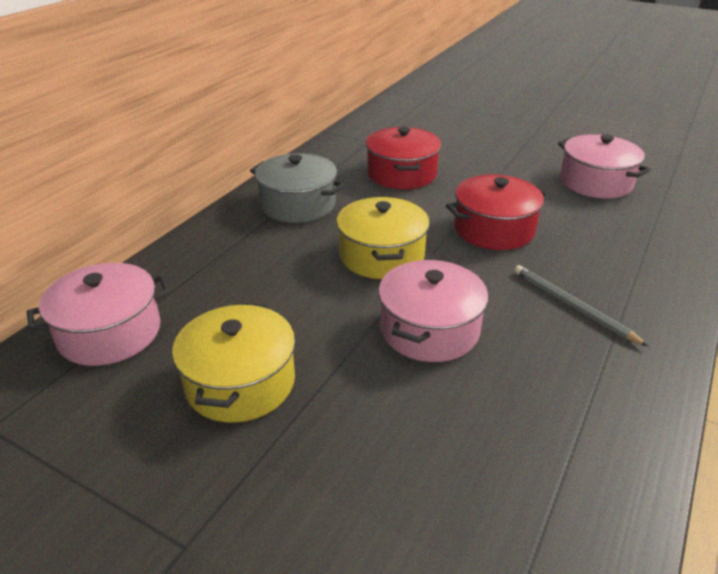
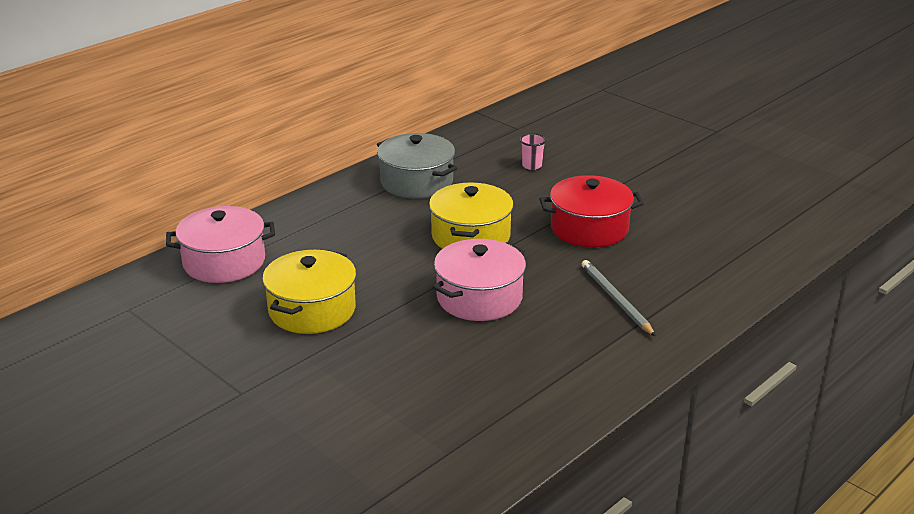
camera: 15 degrees right, 5 degrees down
(402, 174) = (532, 165): red pot -> pink cup
(595, 182) = (726, 199): pink pot -> none

